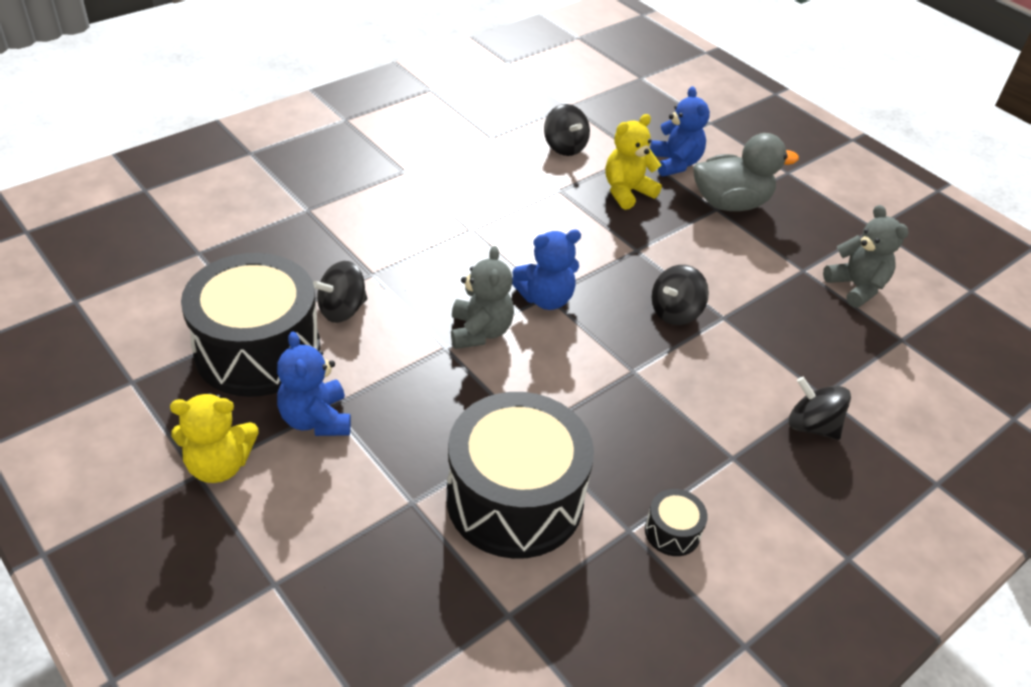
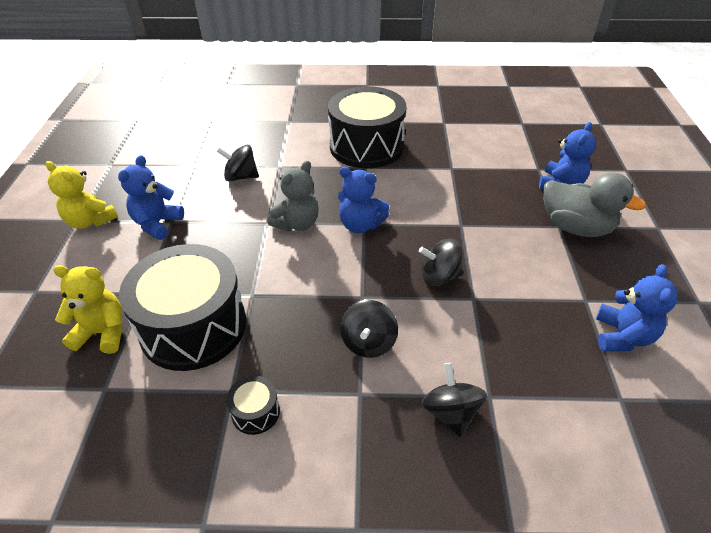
camera: 45 degrees right, 0 degrees up
(258, 350) = (177, 177): black drum -> black drum (366, 146)
(564, 147) = (487, 145): black spinning top -> black spinning top (368, 342)
(627, 192) = (499, 187): yellow teddy bear -> yellow teddy bear (102, 333)
(856, 287) = (622, 336): grey teddy bear -> blue teddy bear

